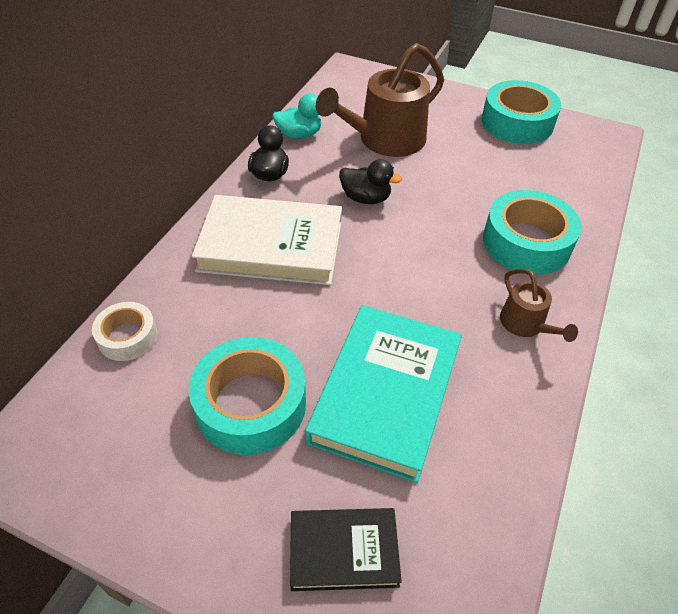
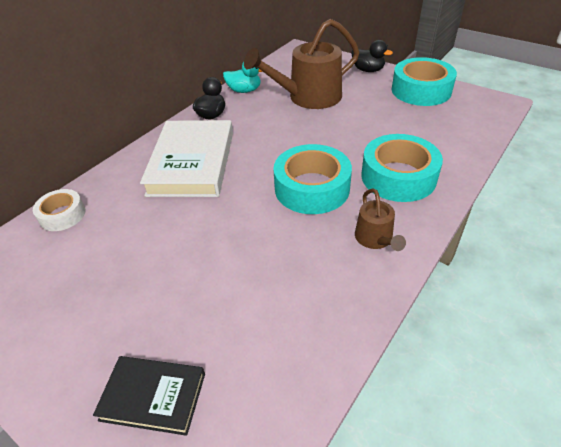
camera: 15 degrees right, 5 degrees down
(251, 404) = (129, 272): turquoise tape -> turquoise tape (312, 188)
(271, 245) = (192, 163): white book -> white book turned 75 degrees clockwise
(366, 198) = (277, 136): black duck -> black duck (368, 70)
(385, 393) = (237, 278): turquoise book -> none

